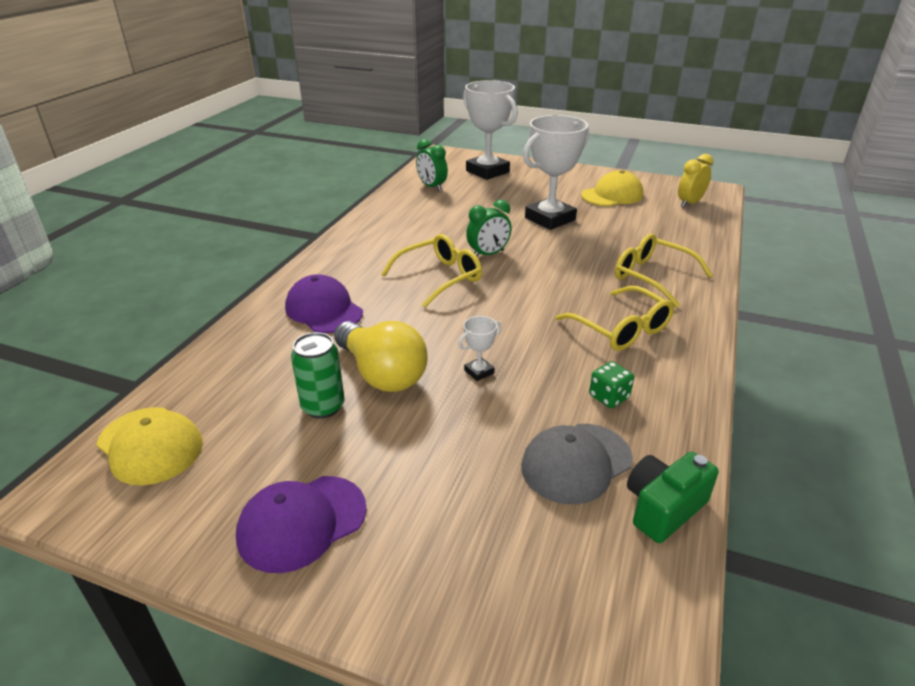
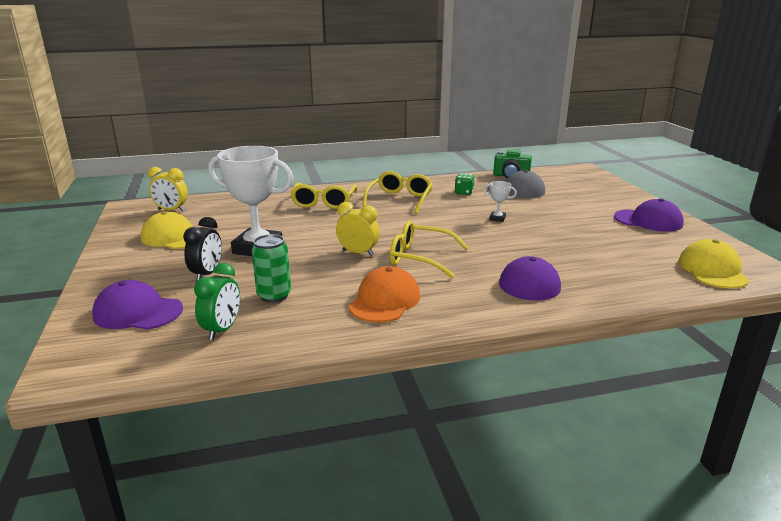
camera: 125 degrees left, 10 degrees down
(323, 406) = (596, 242): green can -> green can (274, 296)
(382, 373) = (546, 239): yellow light bulb -> none
(392, 239) = (384, 300): none -> orange cap
(487, 171) = (138, 312): white trophy -> purple cap
(488, 254) = (358, 253): green clock -> yellow clock
(520, 195) = (207, 274): none -> black clock

